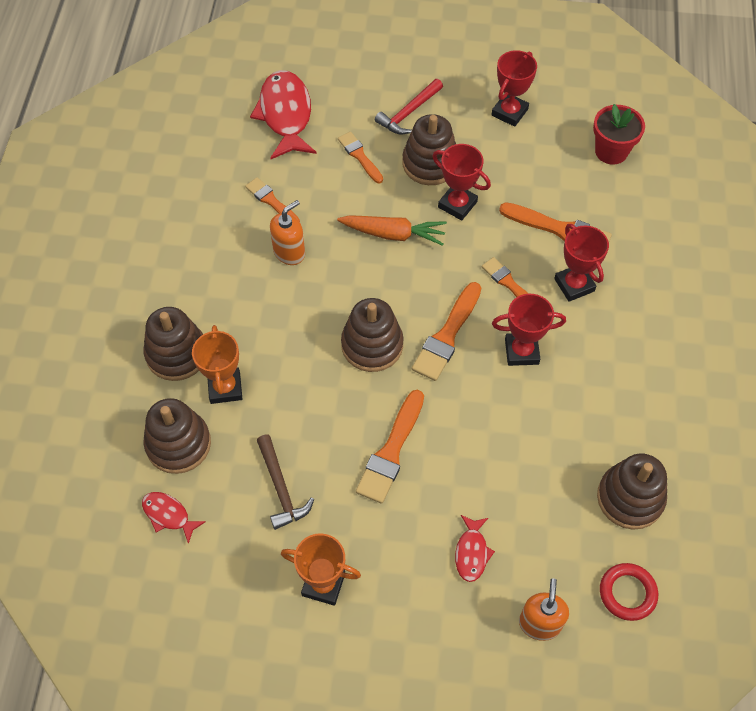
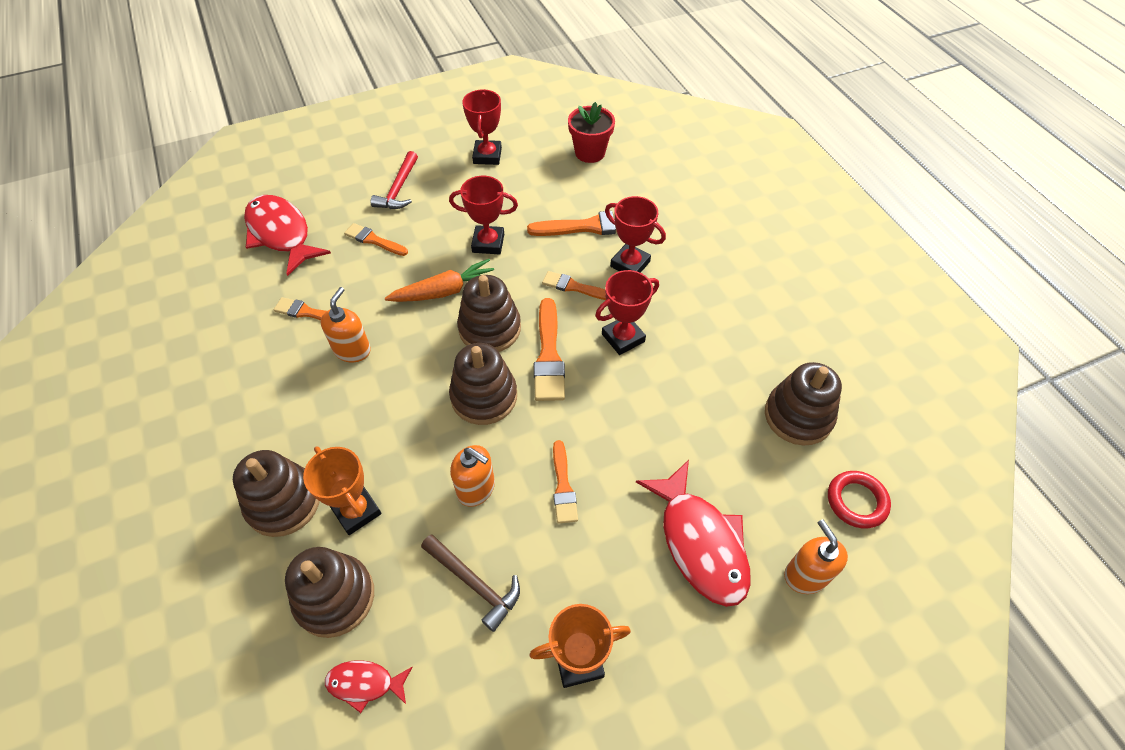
camera: 30 degrees left, 5 degrees down
(323, 418) = (476, 489): none -> orange soap dispenser
(391, 451) = (563, 486): orange brush -> orange brush, size x0.64
(430, 163) = (443, 221): brown stacking toy -> brown stacking toy (490, 328)
(471, 552) = (700, 542): red fish -> red fish, size x2.00

